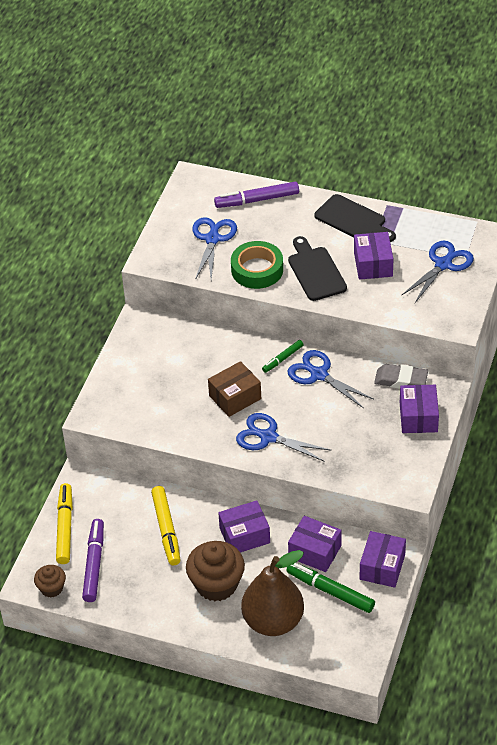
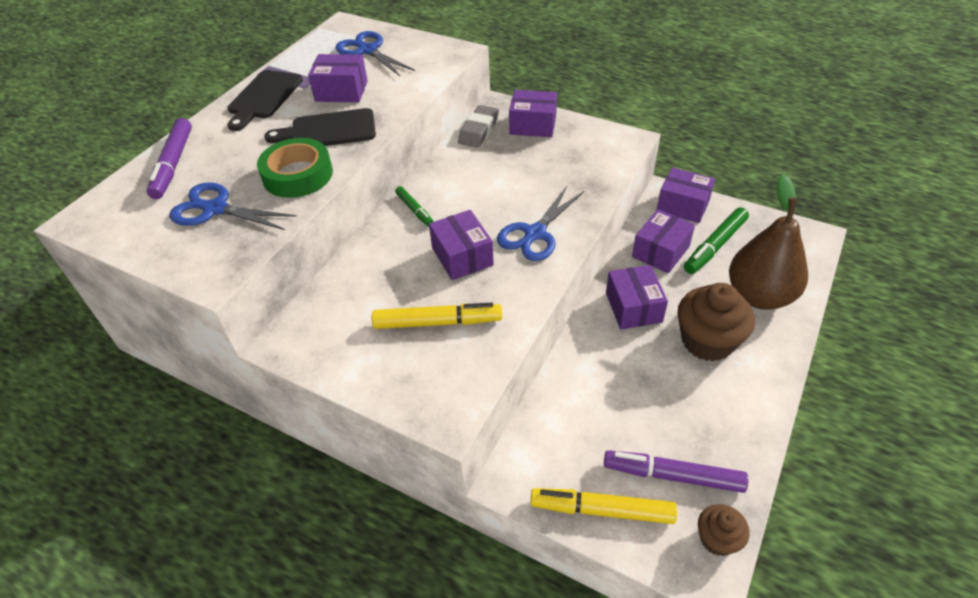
camera: 80 degrees left, 0 degrees up
(166, 529) = (617, 383): yellow marker -> yellow marker (437, 322)
(235, 397) = (462, 256): brown box -> purple box
(319, 375) = (450, 184): blue scissors -> none
(353, 220) = (263, 97): black cutting board -> black cutting board turned 150 degrees clockwise

